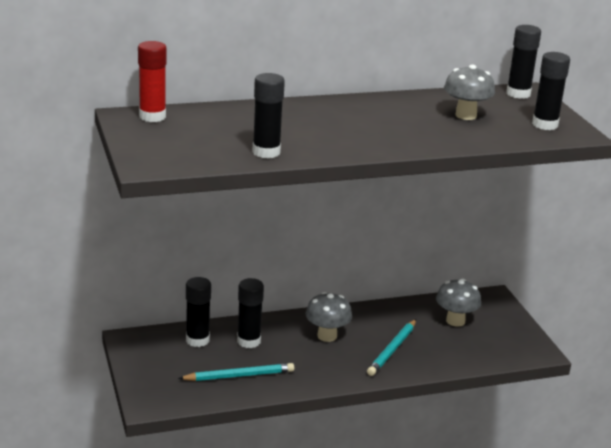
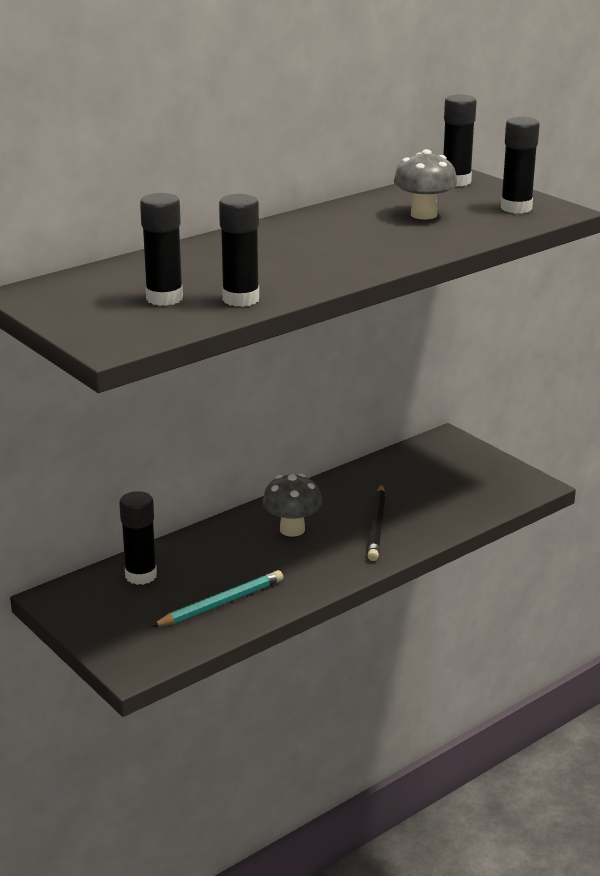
camera: 20 degrees left, 0 degrees up
(152, 117) = (60, 287): red glue stick -> none
(248, 341) = (204, 560): black glue stick -> black glue stick (164, 298)
(392, 350) = (376, 525): turquoise pencil -> black pencil
(455, 321) = (424, 475): grey mushroom -> none

